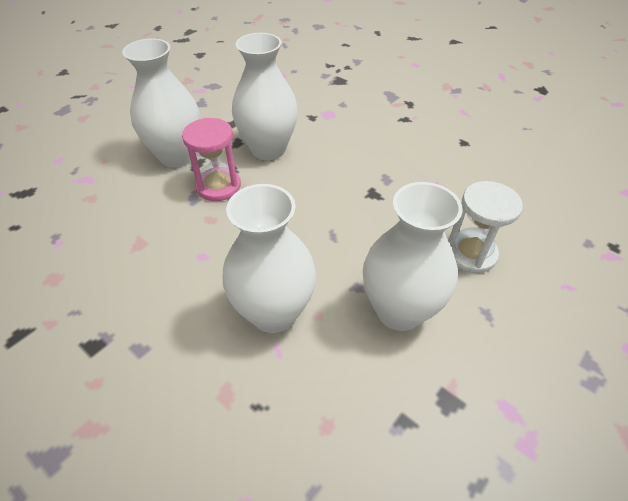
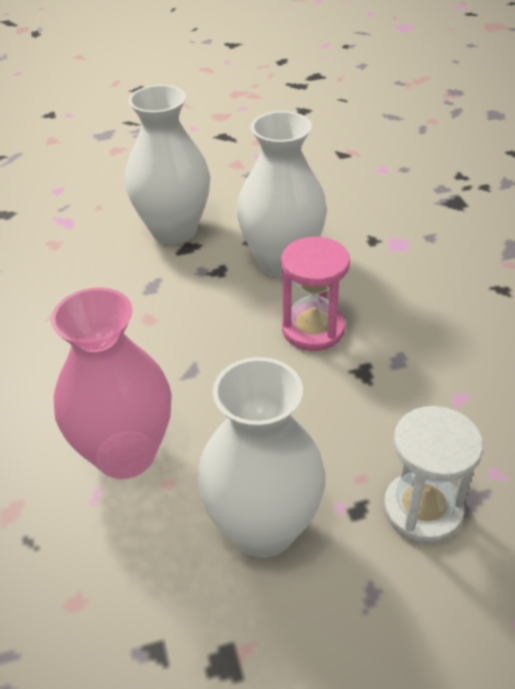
camera: 35 degrees right, 5 degrees down
(218, 186) = (188, 284): pink hourglass -> pink hourglass (313, 329)
(274, 312) = (125, 454): white vase -> pink vase

